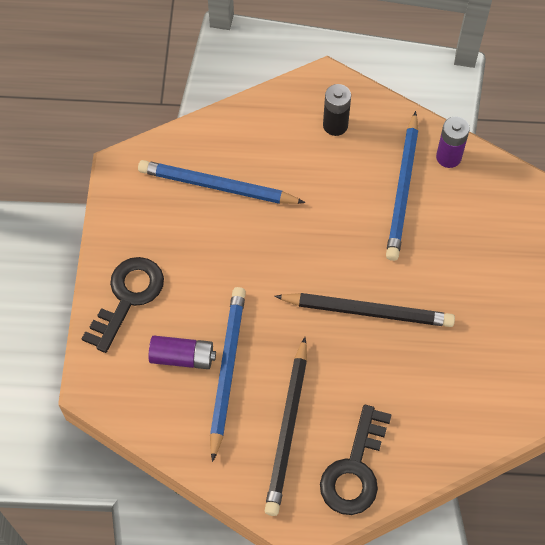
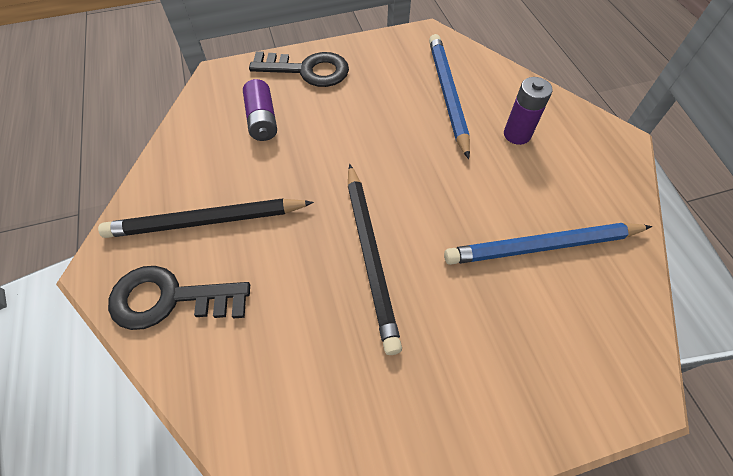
camera: 70 degrees right, 5 degrees down
(227, 370) = (259, 154): blue pencil -> none
(335, 125) = (576, 162): black battery -> none
(448, 157) = (618, 283): purple battery -> purple battery (517, 134)

